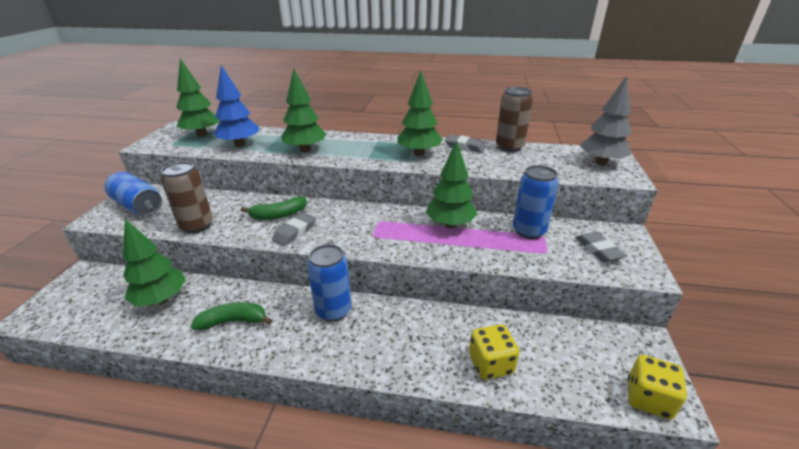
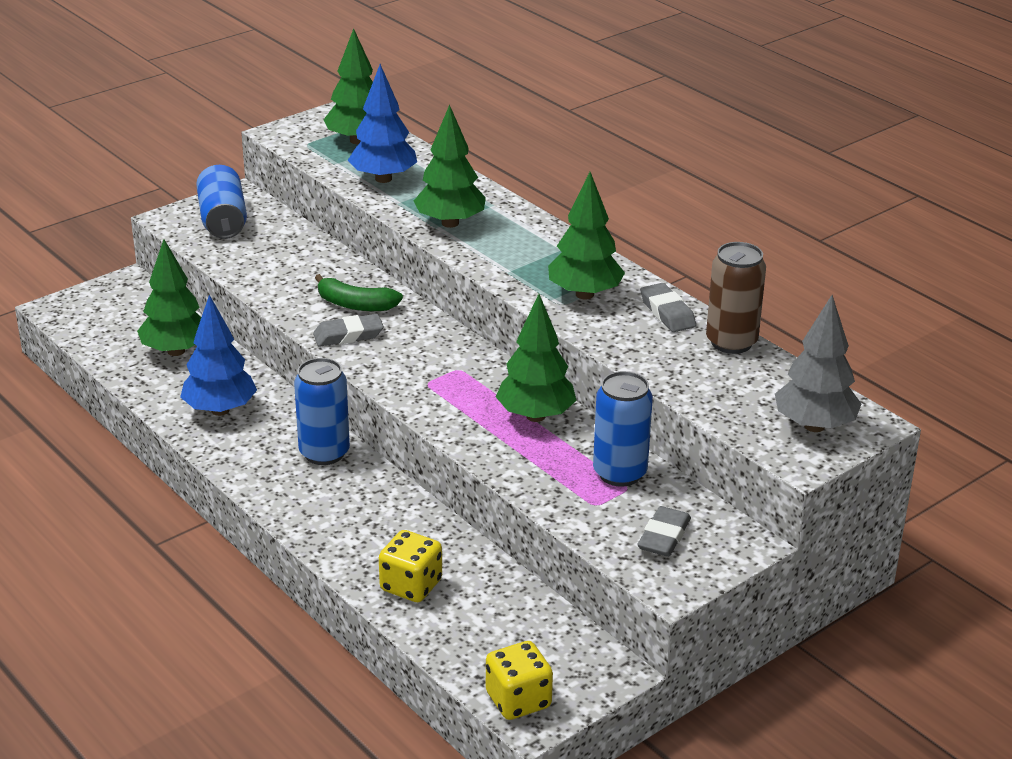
camera: 40 degrees right, 0 degrees up
(197, 225) = (258, 276): brown can -> none
(234, 321) = (220, 410): green banana -> blue tree

